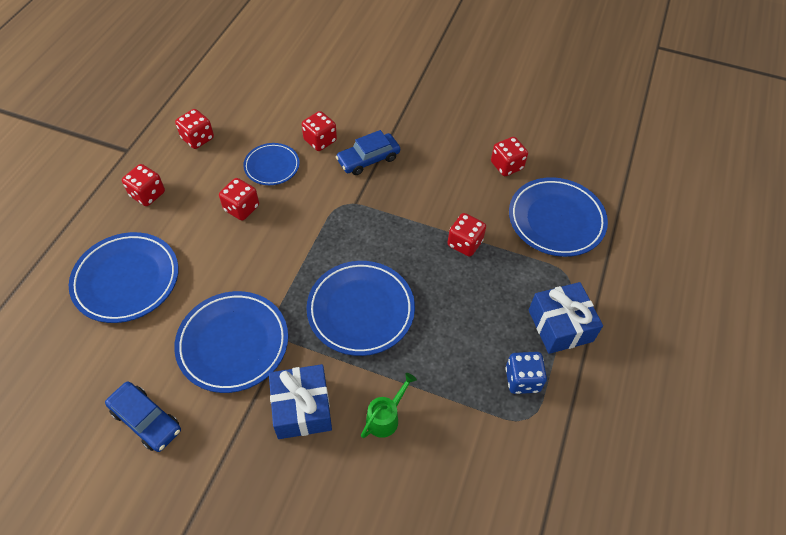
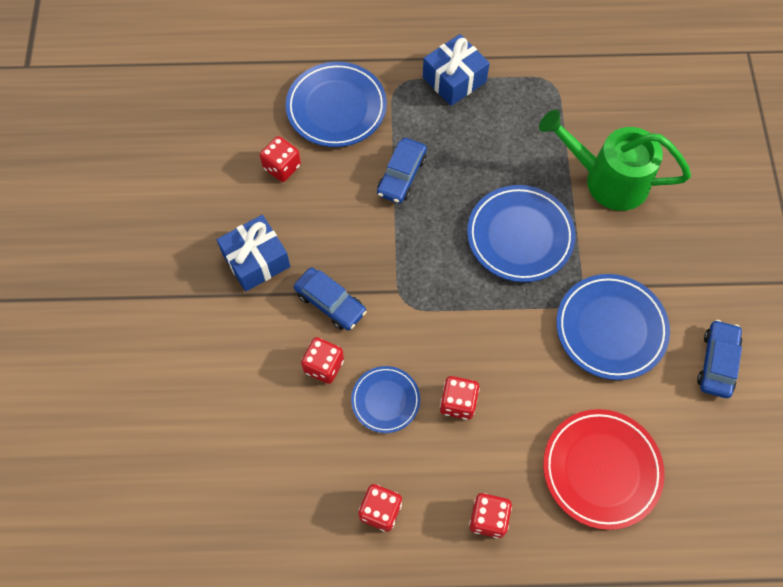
camera: 110 degrees left, 10 degrees up
(126, 280) = (601, 469): blue plate -> red plate
(302, 408) = (635, 244): blue gift -> blue gift (256, 260)
(386, 417) = (606, 179): green watering can -> green watering can, size x2.20
(464, 243) = (401, 175): red dice -> blue car
(522, 379) = (520, 94): blue dice -> none

